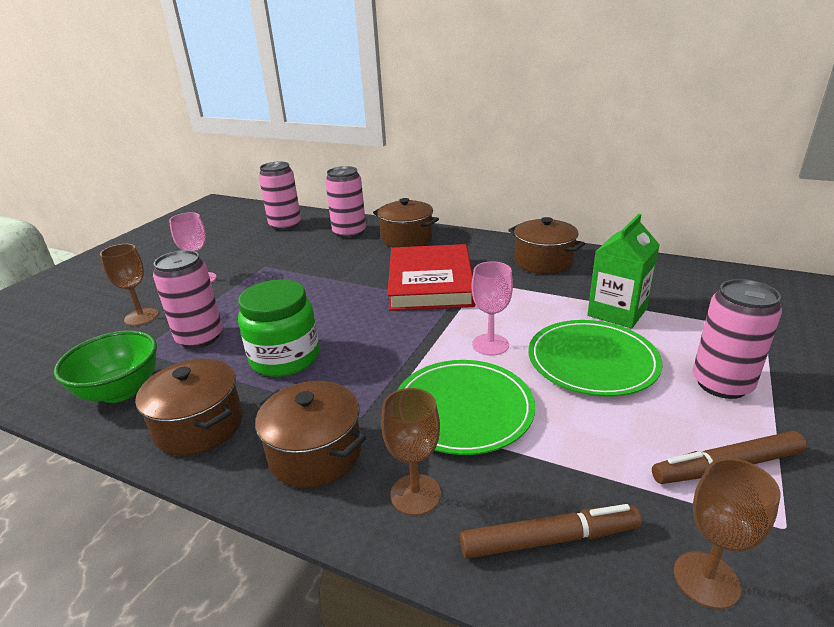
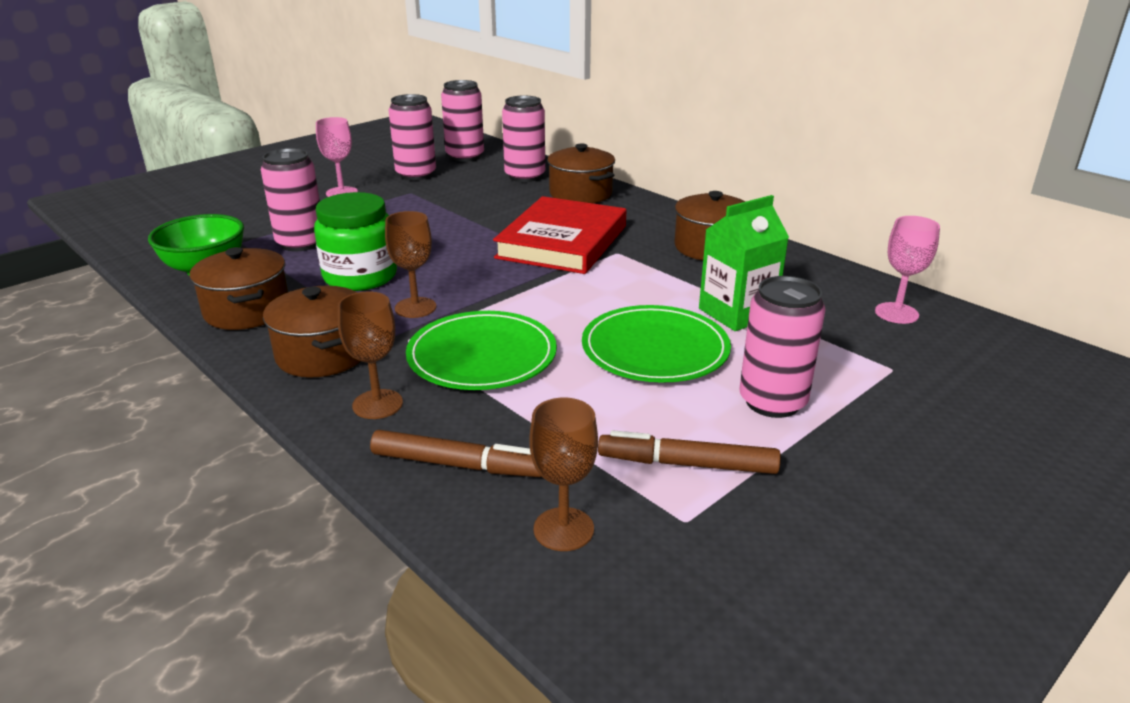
camera: 20 degrees right, 0 degrees up
(141, 317) = (264, 215): brown goblet -> brown goblet (415, 308)
(256, 249) = (416, 174): none -> pink can
(490, 345) = (565, 310): pink goblet -> pink goblet (896, 313)

